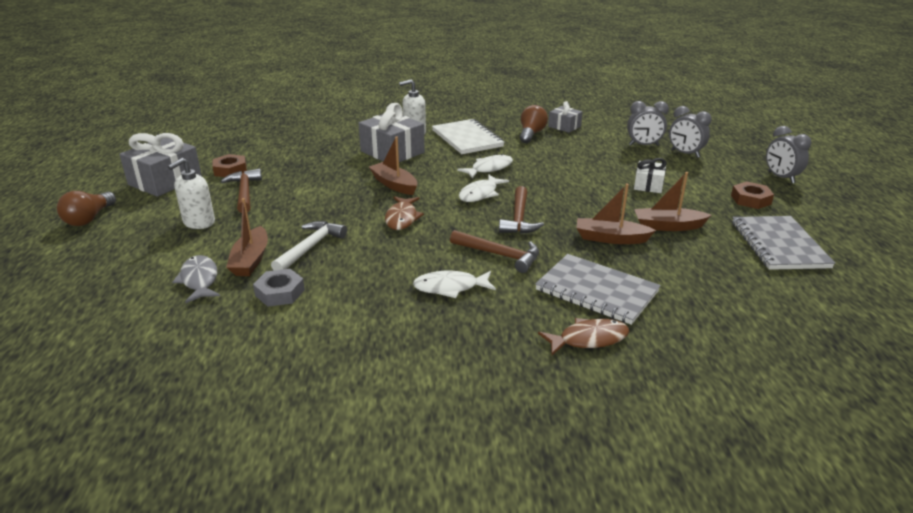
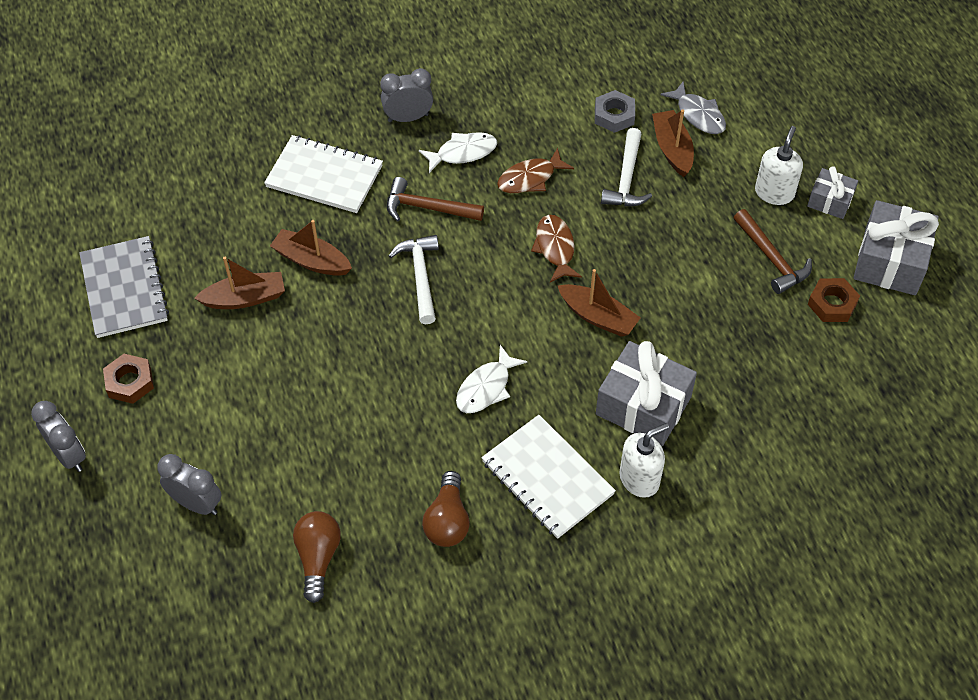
camera: 165 degrees right, 25 degrees up
(89, 218) = (897, 174): brown light bulb -> brown light bulb (318, 558)
(480, 194) = (480, 319): white fish -> none
(519, 218) = (420, 277): brown hammer -> white hammer
(564, 126) = (395, 567): grey gift -> grey gift (830, 201)
(589, 339) = (329, 119): brown fish -> brown fish (530, 178)
(596, 291) = (324, 176): grey notebook -> white notebook
(610, 238) = (312, 261): brown boat -> brown boat turned 150 degrees counterclockwise
(643, 145) = (260, 520): grey clock -> grey clock (408, 118)
(648, 185) = (261, 391): white gift -> none

